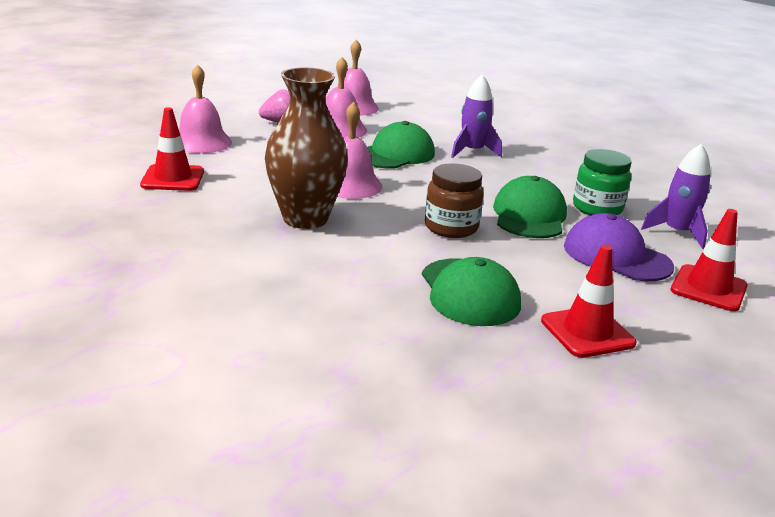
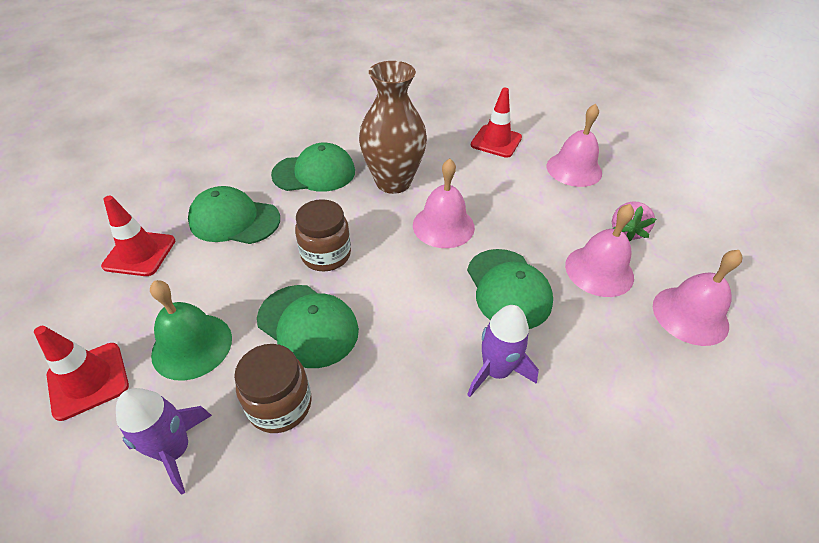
camera: 120 degrees right, 20 degrees up
(334, 269) = (314, 173): none -> green cap
(597, 208) = (280, 405): green jar -> brown jar
(616, 256) = (192, 345): purple cap -> green bell

